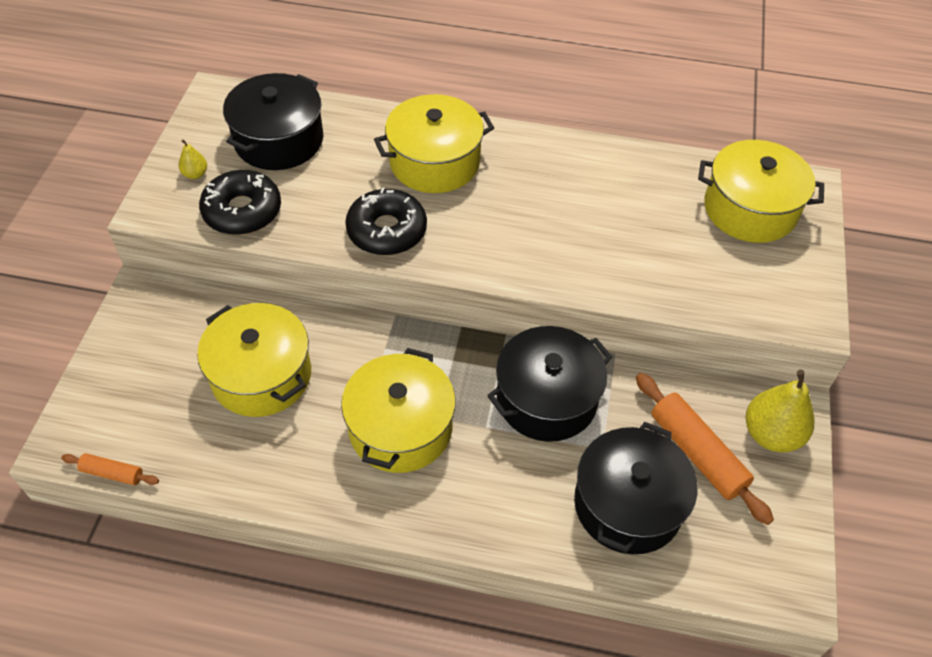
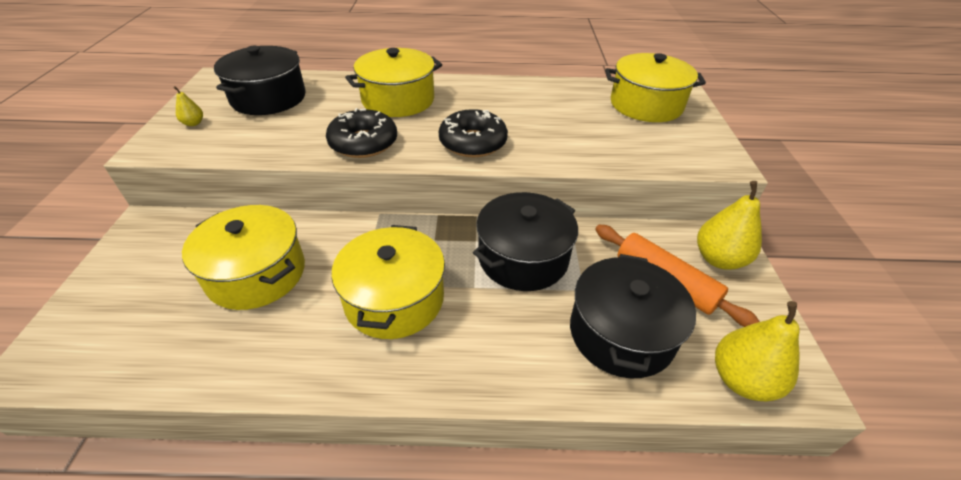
camera: 10 degrees left, 10 degrees down
(112, 473) = (85, 386): orange rolling pin -> none
(242, 211) = (234, 142): black donut -> black donut (473, 142)
(734, 573) = (741, 380): none -> yellow pear

